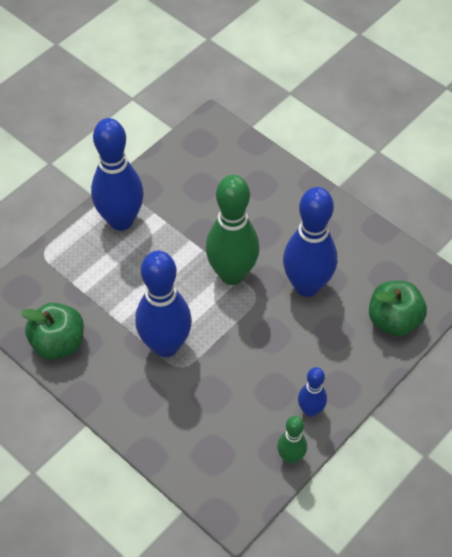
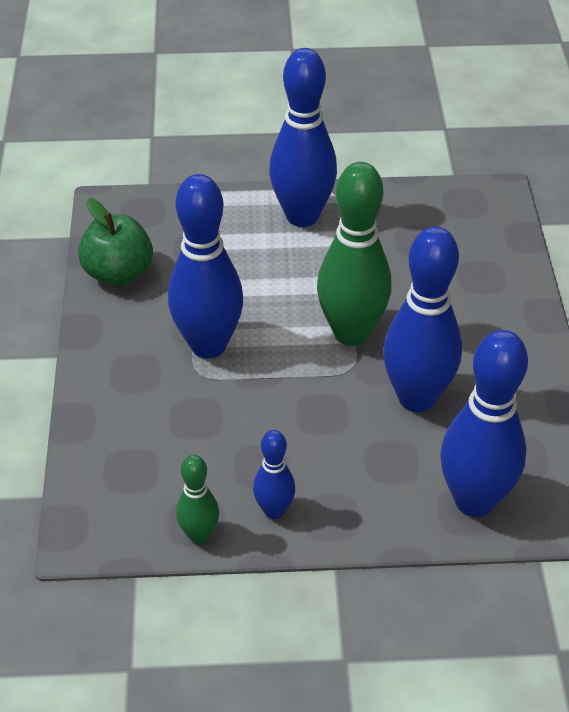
camera: 45 degrees right, 10 degrees down
(394, 320) = (474, 500): green apple -> blue bowling pin

